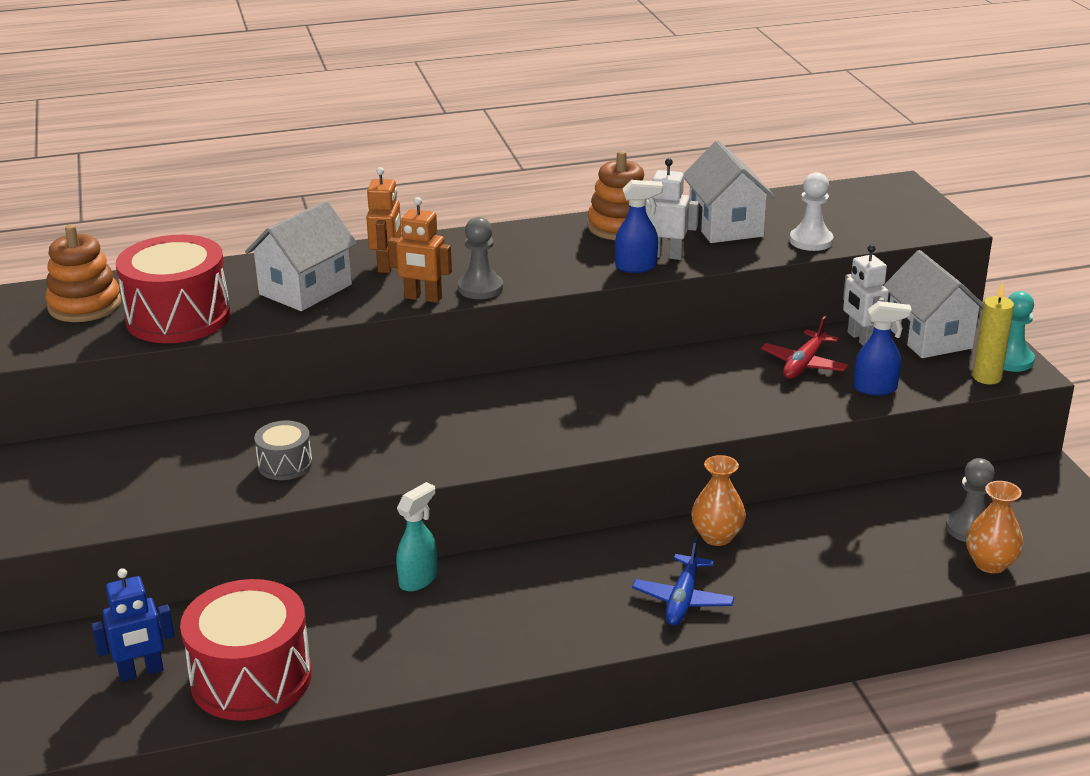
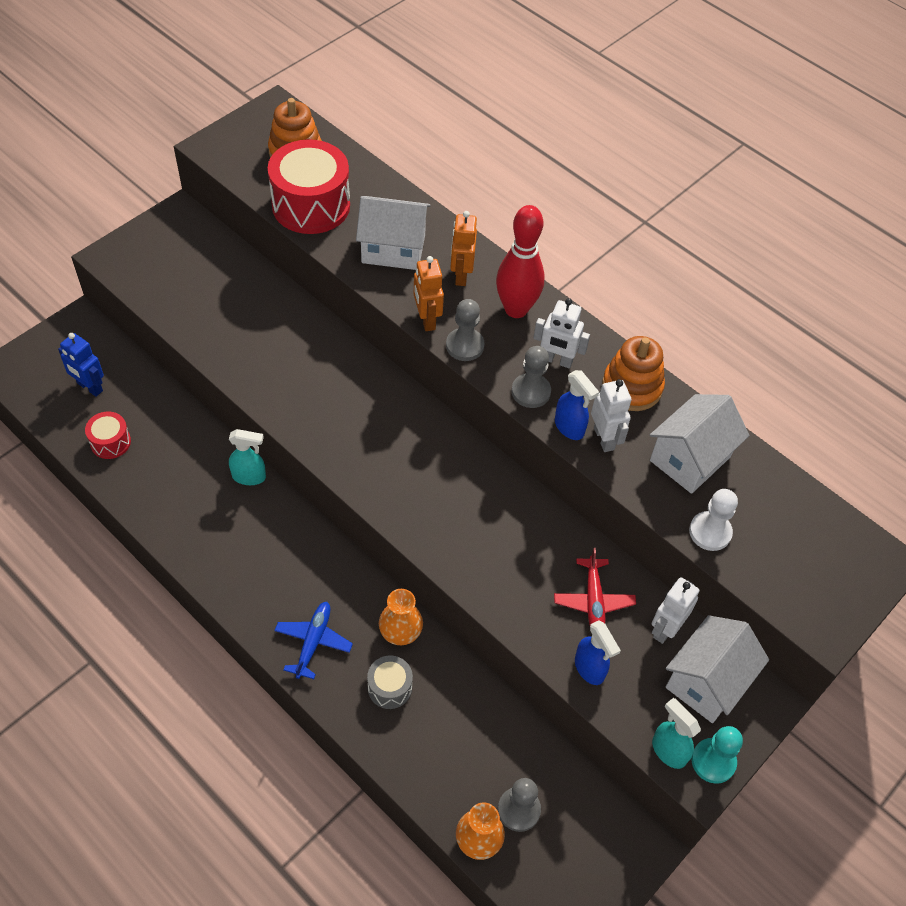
camera: 55 degrees right, 25 degrees up
(251, 678) = (110, 442): red drum -> red drum, size x0.50
(285, 464) = (254, 347): grey drum -> grey drum (390, 687)
(387, 265) = (461, 275): orange robot -> orange robot turned 120 degrees clockwise
(465, 251) = (516, 309): none -> red bowling pin
(551, 250) = (557, 360): none -> white robot
(574, 273) = (531, 392): none -> grey pawn
(683, 599) = (313, 642): blue plane -> blue plane turned 120 degrees clockwise
(804, 364) = (593, 601): red plane -> red plane turned 90 degrees counterclockwise
(987, 377) = (668, 751): yellow candle -> turquoise spray bottle

